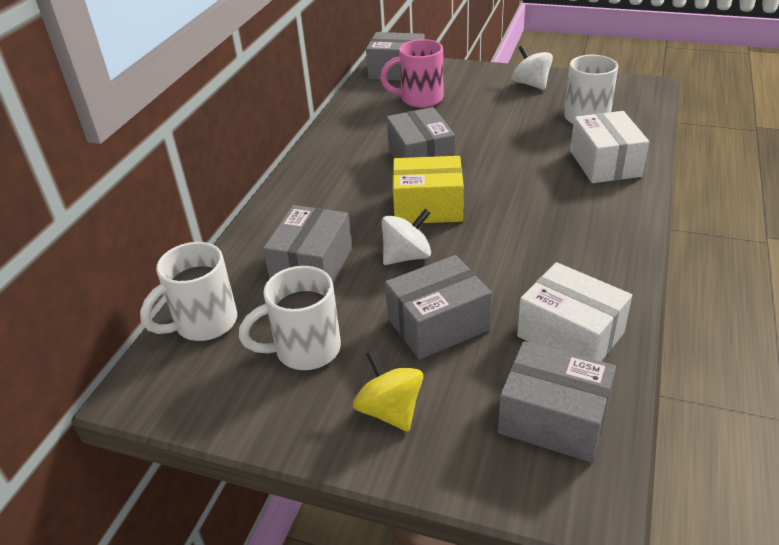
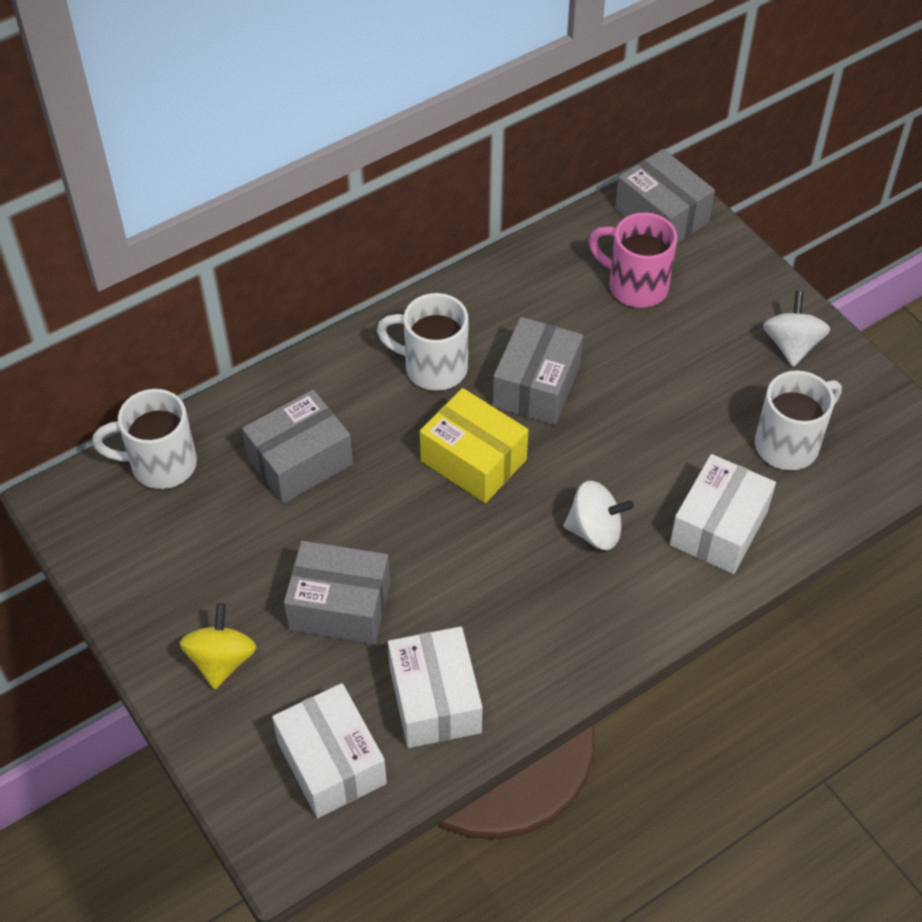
camera: 35 degrees right, 15 degrees up
(305, 350) = (212, 552): white mug -> white mug (433, 367)
(407, 256) = (391, 510): white spinning top -> white spinning top (595, 531)
(553, 419) = (331, 762): grey box -> white box

